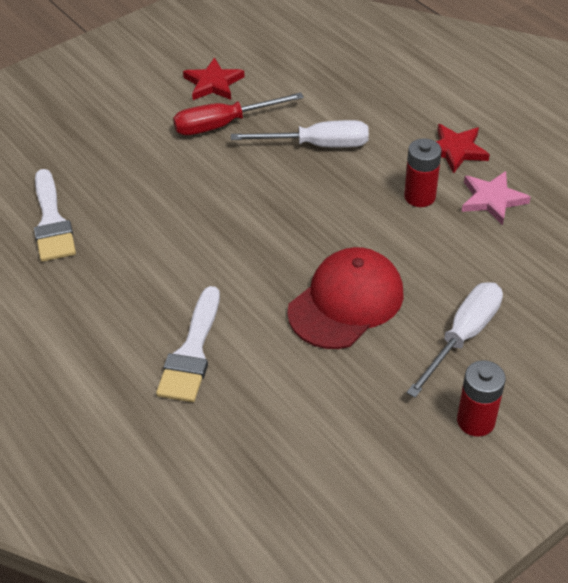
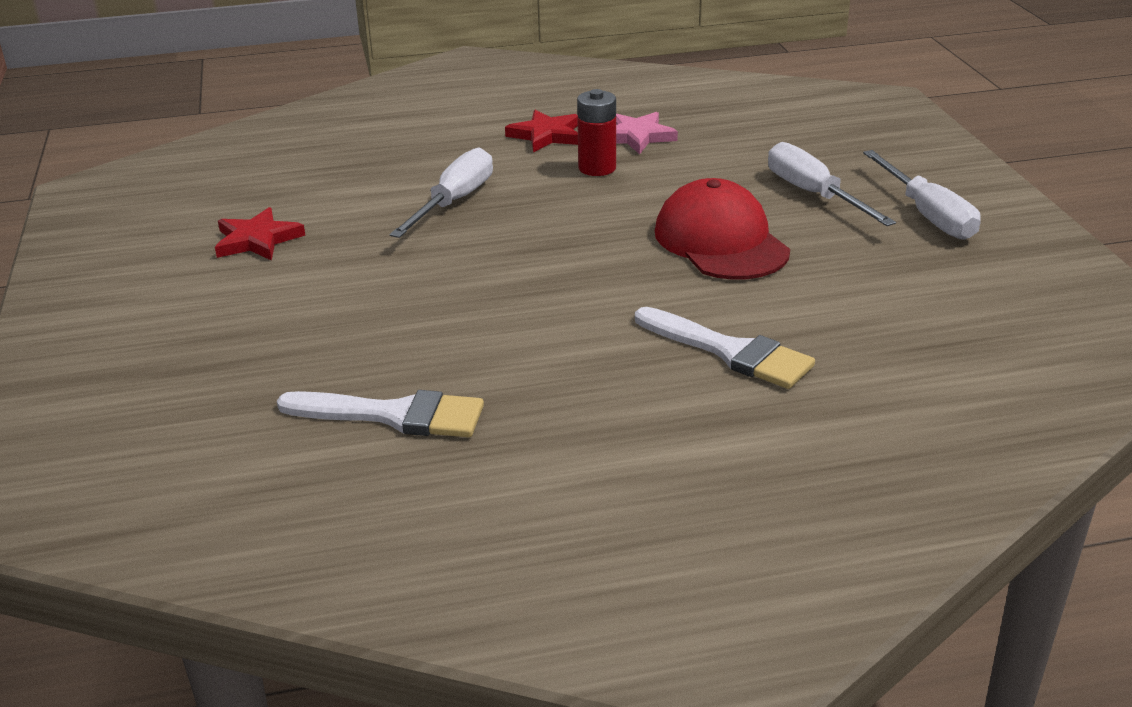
camera: 65 degrees left, 15 degrees down
(223, 124) = (346, 250): red screwdriver -> none
(475, 421) = (927, 215): red battery -> white screwdriver

